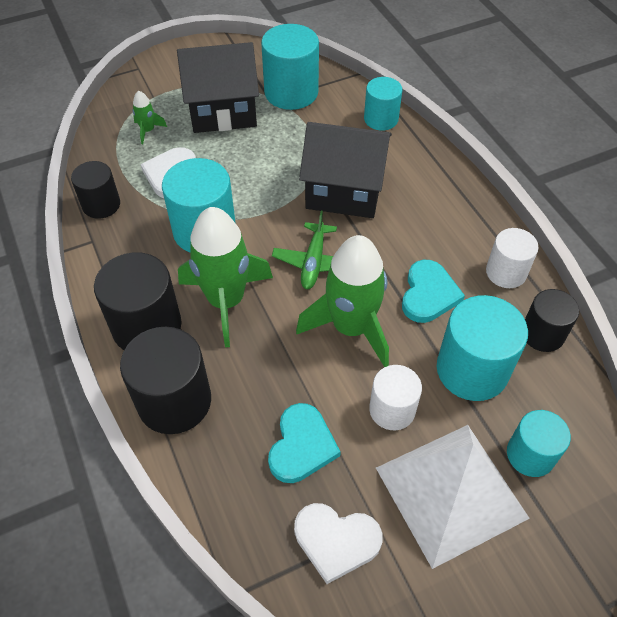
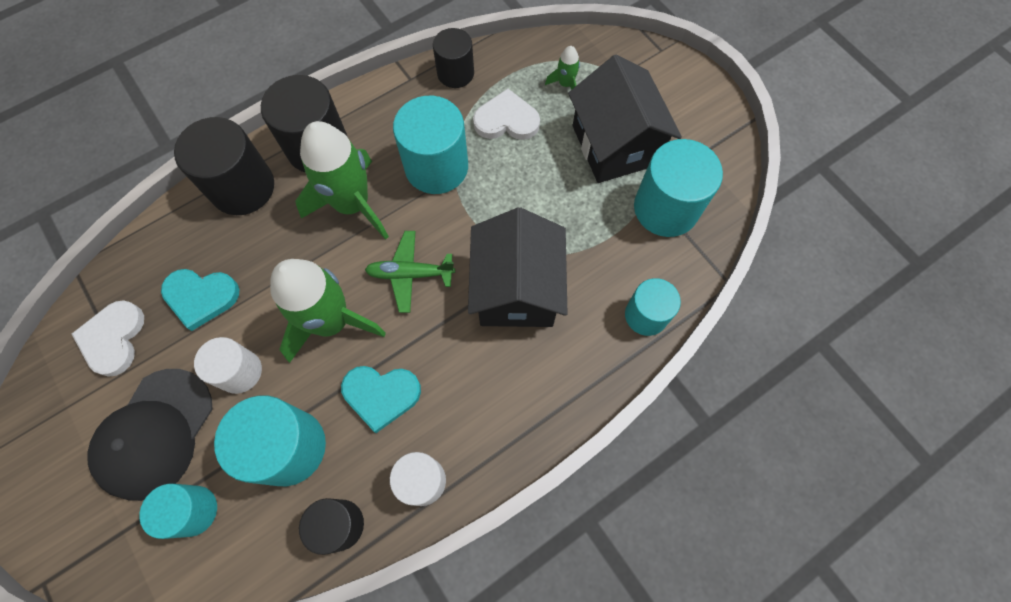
camera: 80 degrees right, 15 degrees up
(451, 493) = (155, 433): white pyramid -> black cap

